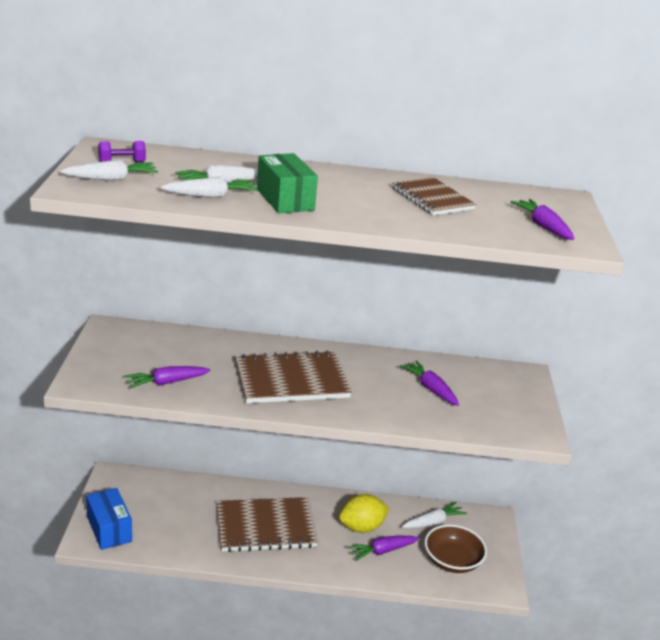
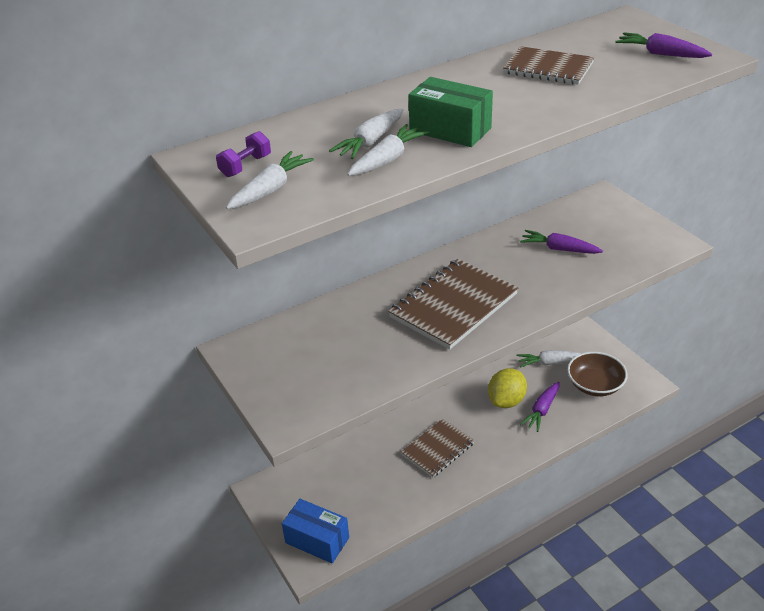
camera: 30 degrees left, 10 degrees up
(166, 383) = (359, 372): purple carrot -> none
(266, 527) = (438, 449): brown notebook -> brown notebook, size x0.64
(433, 522) = (549, 363): white carrot -> white carrot turned 120 degrees counterclockwise

